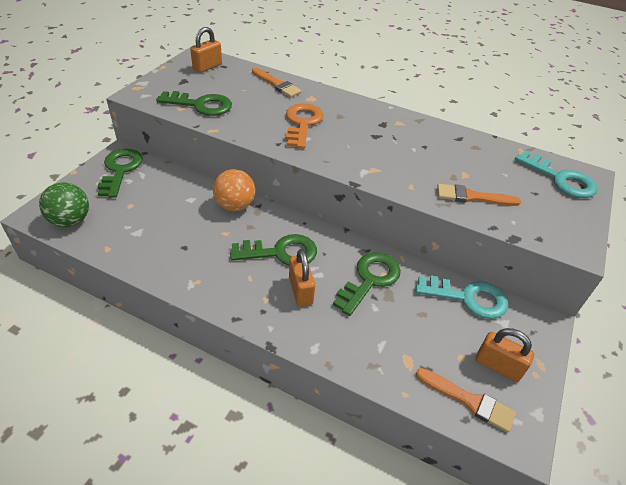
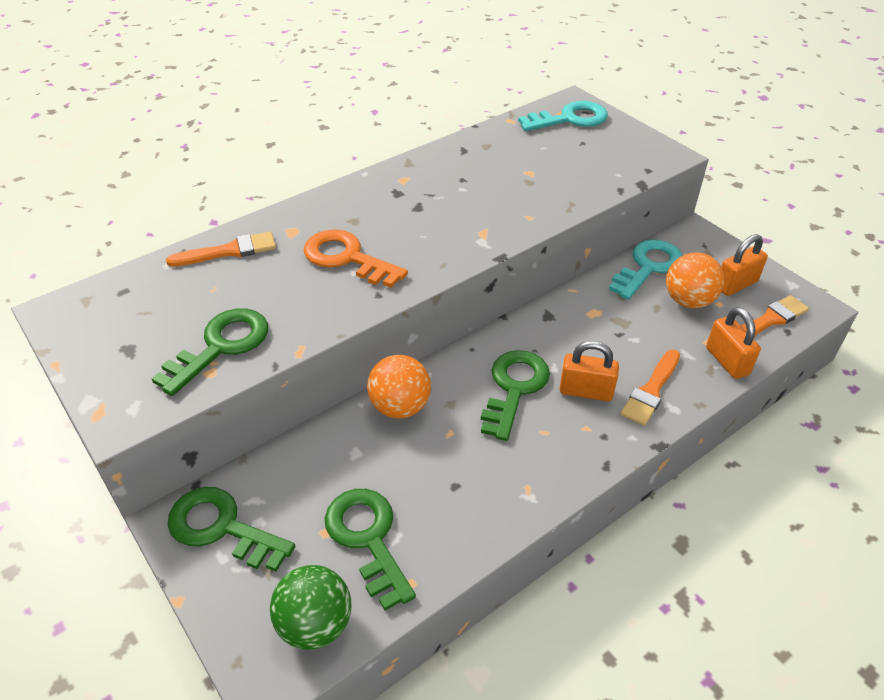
camera: 60 degrees left, 0 degrees up
(207, 67) = (109, 310): orange padlock -> orange padlock (727, 361)
(370, 279) = (593, 327): green key -> green key (367, 538)
(447, 334) = (688, 301): none -> orange ball
(472, 197) = (568, 183): orange brush -> orange brush (651, 391)

